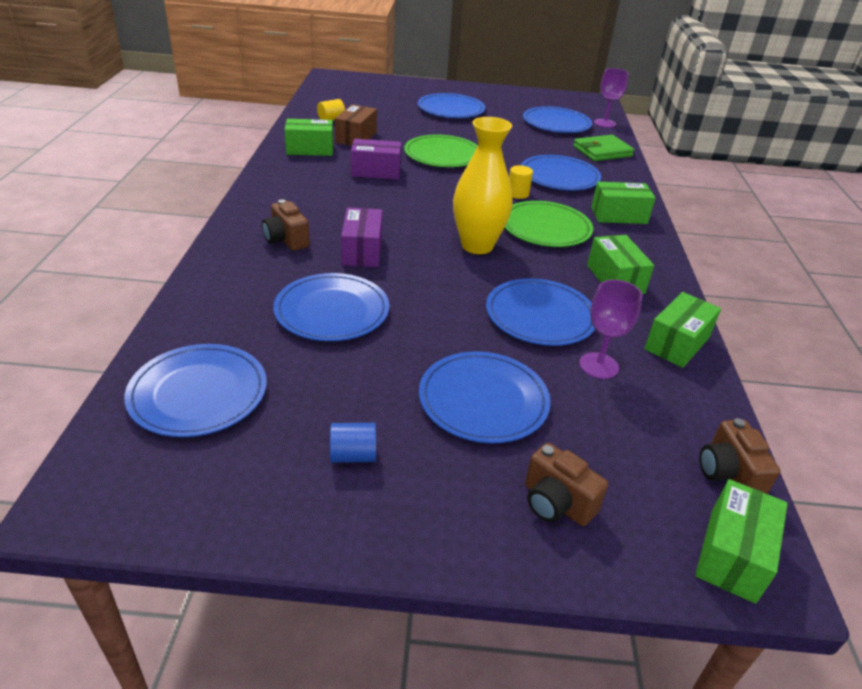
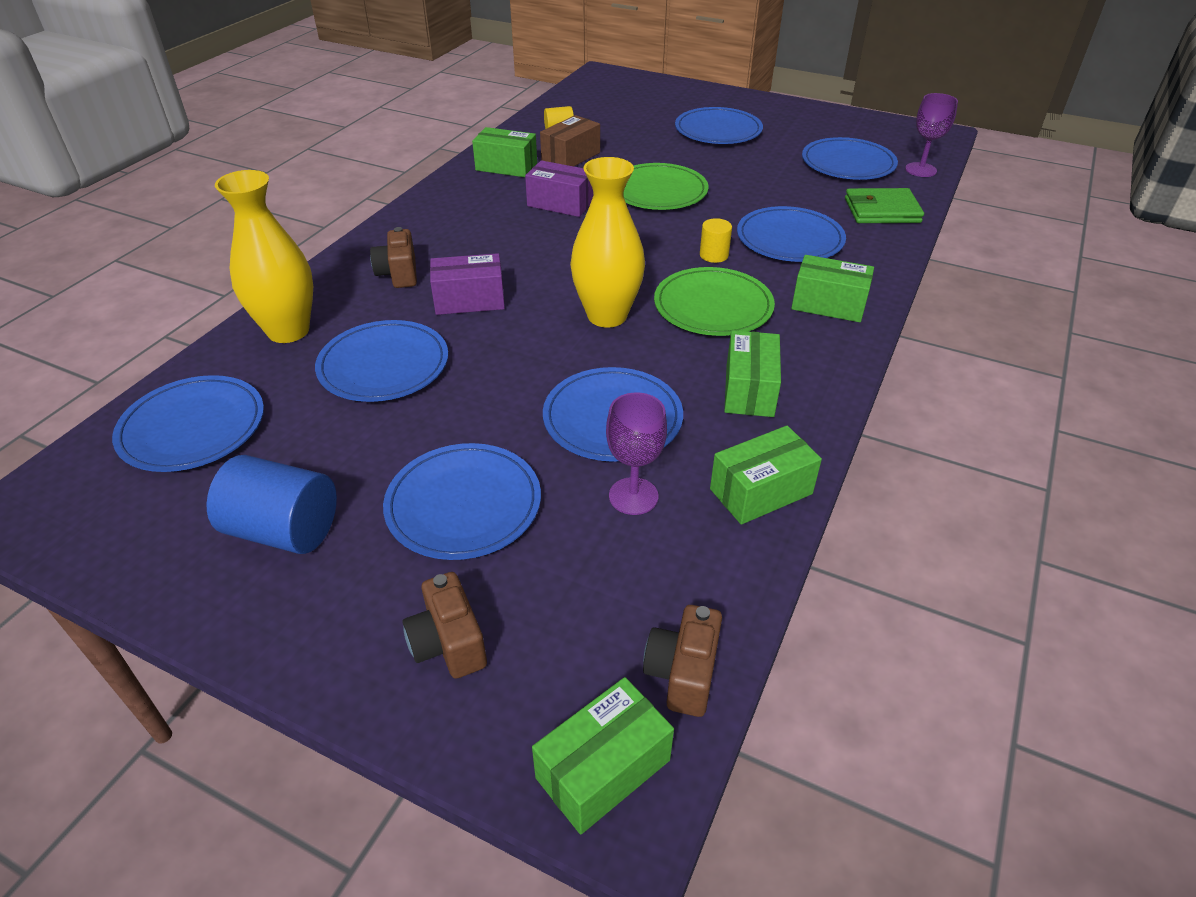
camera: 25 degrees right, 5 degrees up
(224, 299) = (288, 331): none -> yellow vase
(353, 455) = (284, 530): blue cylinder -> blue cylinder, size x1.87
(362, 251) = (469, 300): purple box -> purple box turned 60 degrees clockwise

